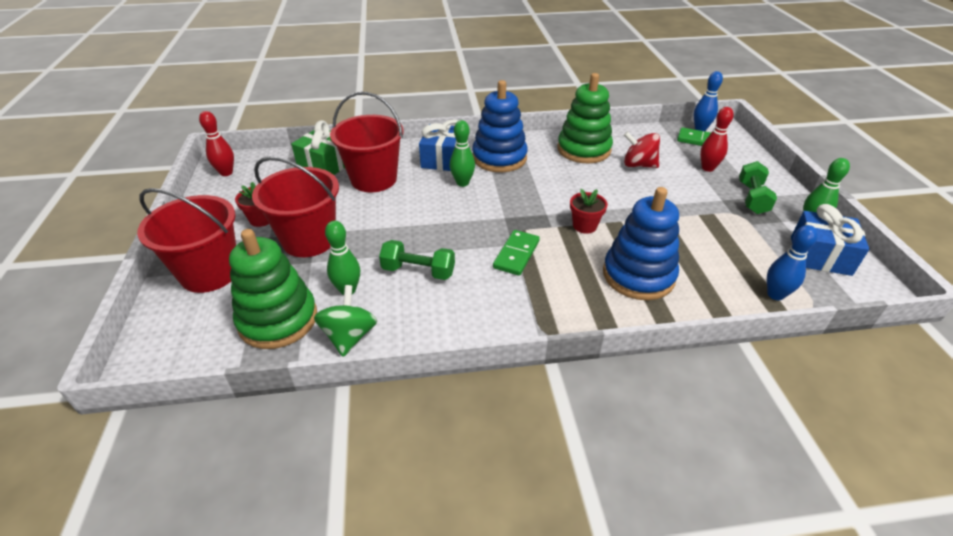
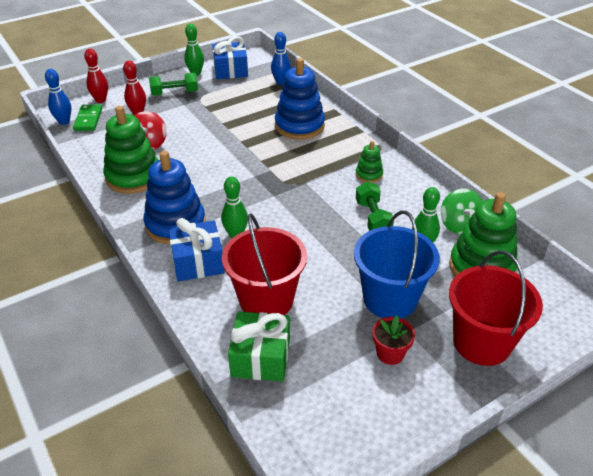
camera: 115 degrees left, 0 degrees up
(226, 173) = (336, 454): red bowling pin -> red bowling pin (100, 100)
(309, 240) = (390, 299): red bucket -> blue bucket
(349, 336) = (459, 225): green spinning top -> green spinning top turned 75 degrees counterclockwise
(496, 298) = (369, 175): none -> green stacking toy
(516, 254) = (316, 178): green domino -> none
(584, 226) = (258, 155): red flower pot -> none

